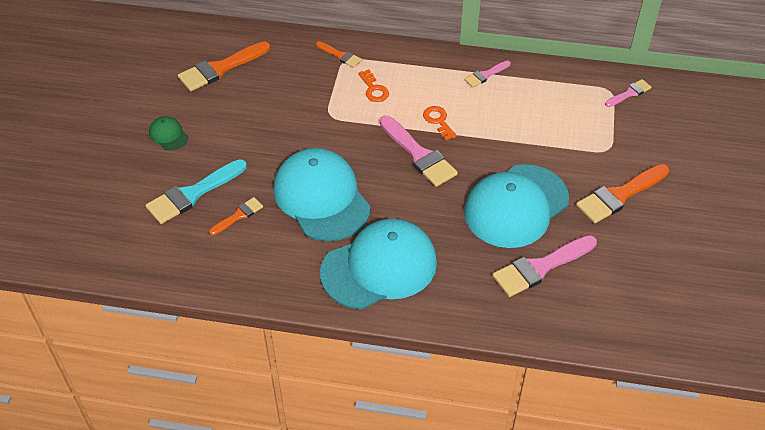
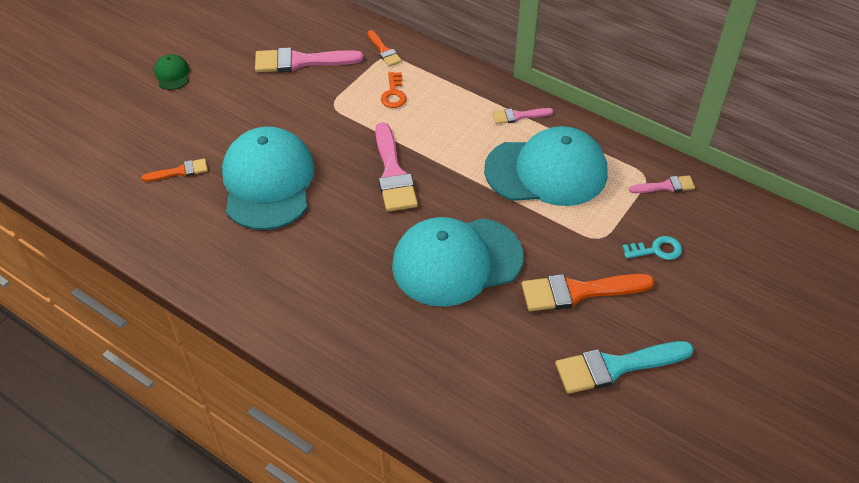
camera: 25 degrees right, 0 degrees up
(192, 194) = (154, 136): turquoise brush -> turquoise brush (615, 367)
(220, 68) = (262, 28): orange brush -> none
(379, 267) = (274, 271): turquoise cap -> turquoise cap (546, 171)
(438, 121) = (436, 146): orange key -> none
(540, 267) = (437, 335): pink brush -> pink brush (301, 61)
(653, 144) = (656, 250): none -> turquoise key

